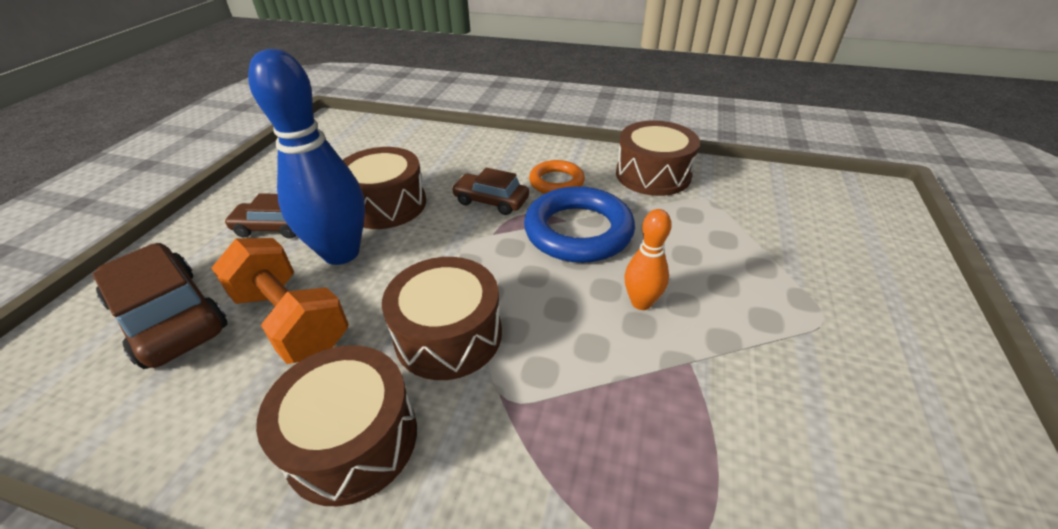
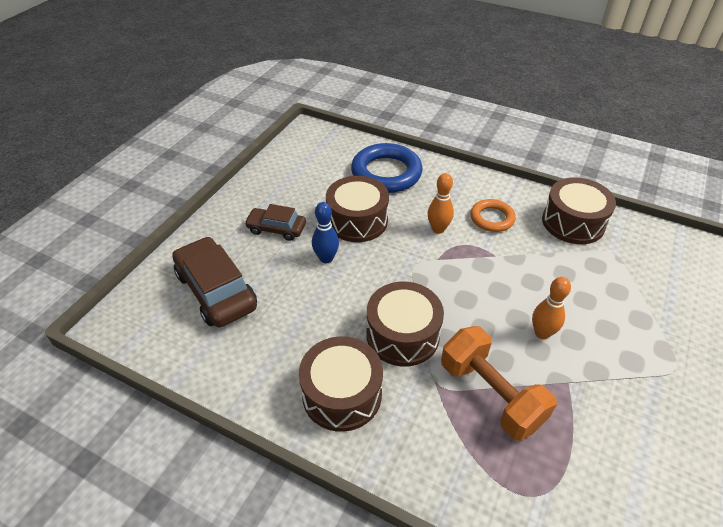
camera: 10 degrees right, 5 degrees up
(292, 320) = (296, 307): orange dumbbell -> orange dumbbell (490, 394)
(341, 253) = (326, 258): blue bowling pin -> blue bowling pin, size x0.51
(491, 201) = (438, 229): brown car -> orange bowling pin
(578, 231) = (503, 266): blue ring -> blue ring (386, 173)

